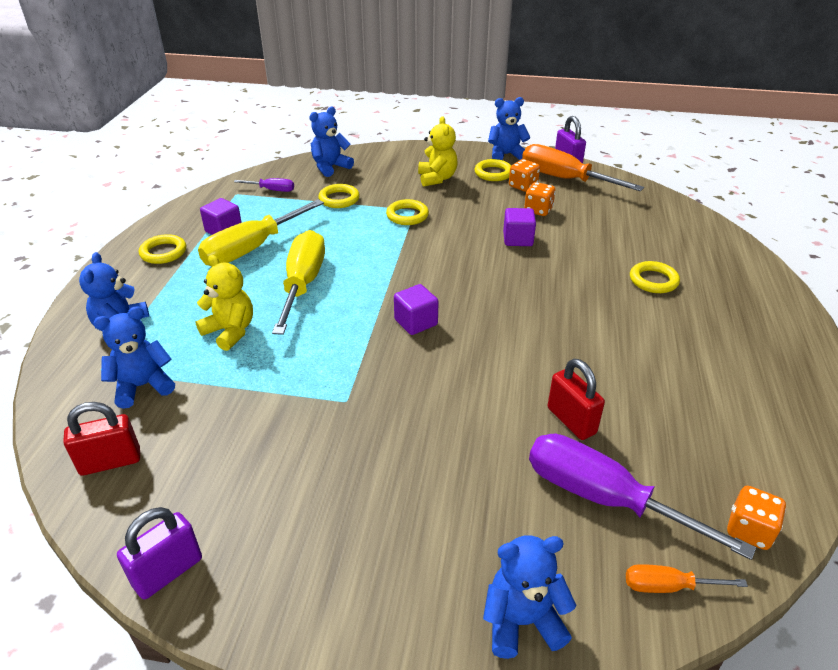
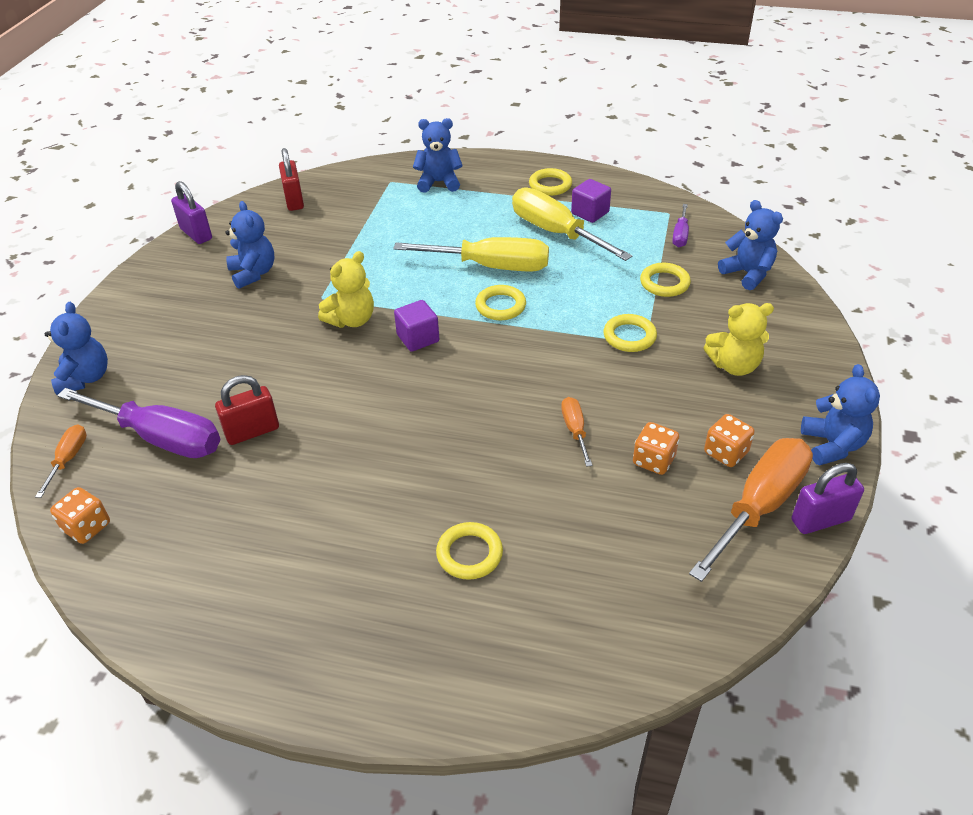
camera: 95 degrees right, 5 degrees up
(143, 386) = (366, 201): blue teddy bear -> blue teddy bear (253, 273)
(230, 331) = (424, 233): yellow teddy bear -> yellow teddy bear (351, 320)
(493, 173) = (762, 424): yellow ring -> yellow ring (500, 306)
(517, 239) = (575, 430): purple cube -> orange screwdriver
(604, 498) = (161, 438): purple screwdriver -> purple screwdriver turned 75 degrees clockwise

